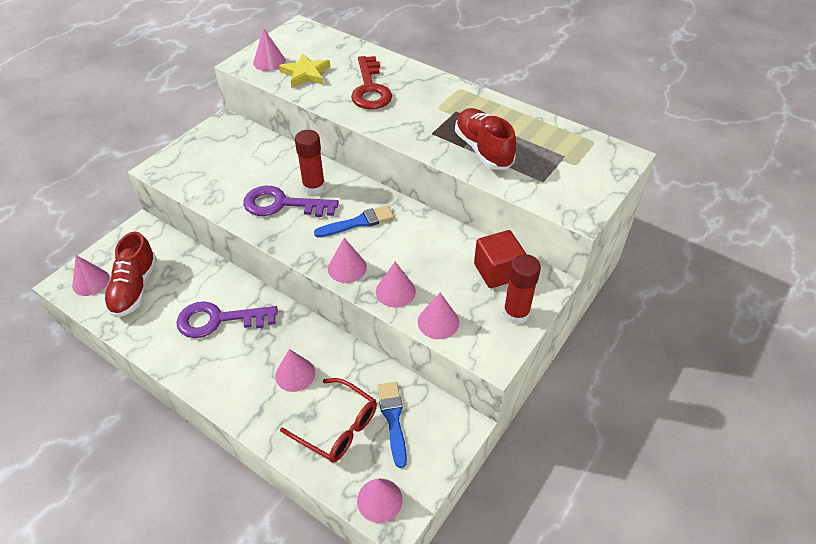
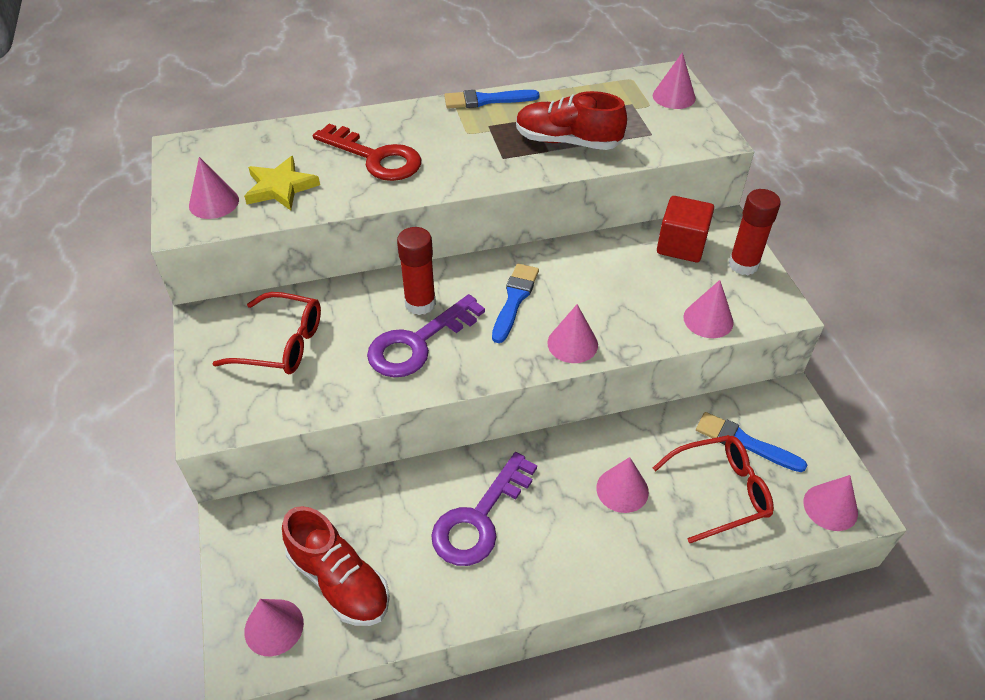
camera: 50 degrees left, 0 degrees up
(232, 157) = (281, 344): none -> red glasses
(395, 291) = (640, 326): pink cone -> pink cone (674, 96)
(480, 97) = (486, 100): none -> blue brush

